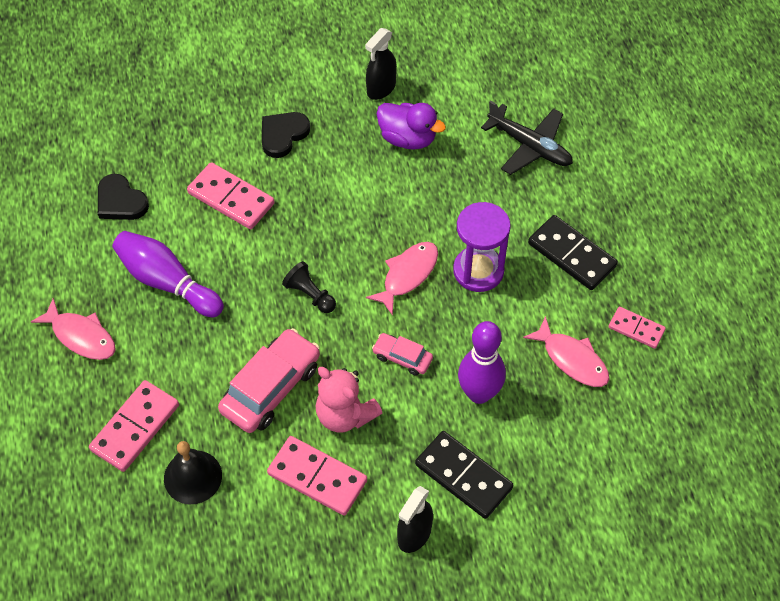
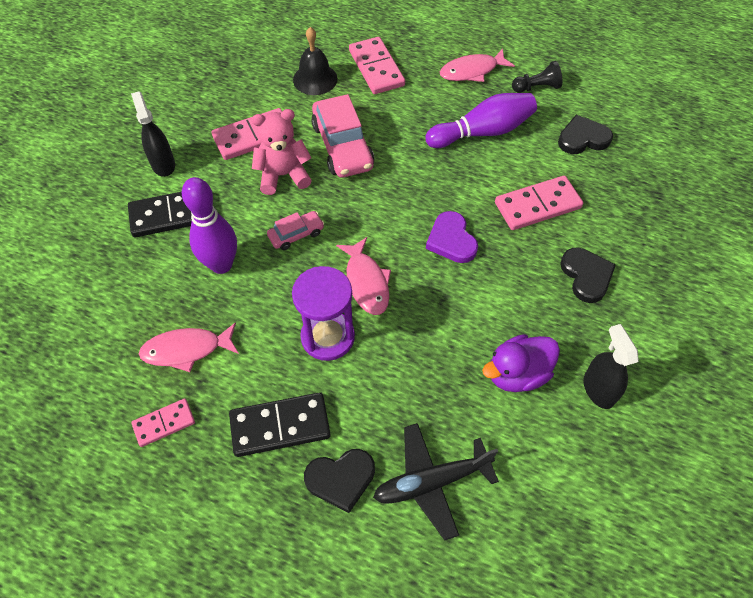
camera: 125 degrees right, 0 degrees up
(310, 294) = (402, 208): black pawn -> black pawn (536, 87)
(317, 240) = (451, 240): none -> purple heart
(574, 196) = (341, 479): none -> black heart

